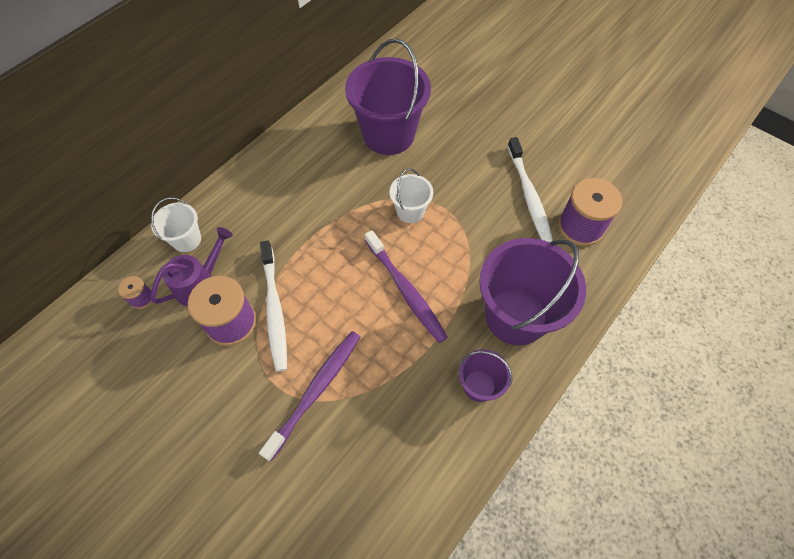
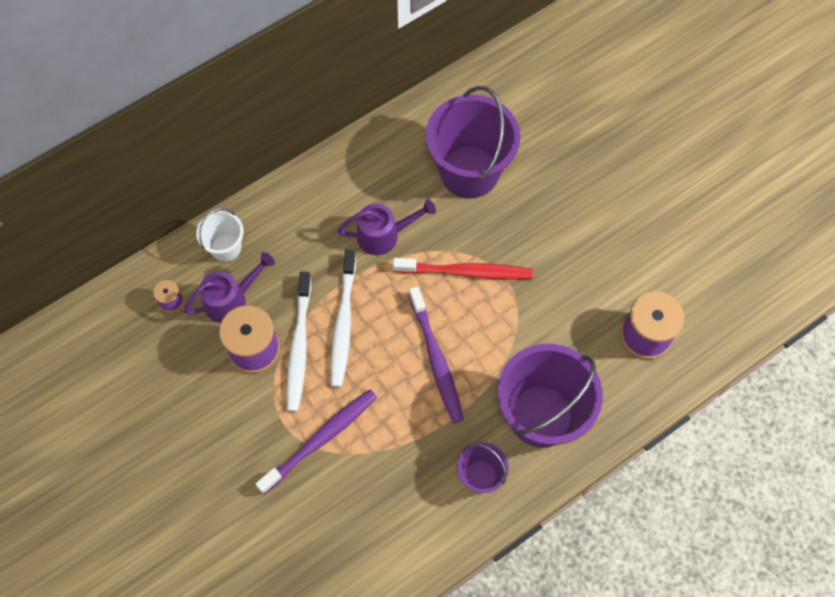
camera: 15 degrees right, 5 degrees up
(330, 198) = (384, 235): none -> purple watering can
(410, 211) = (466, 272): white bucket -> red toothbrush
(529, 196) = (602, 285): white toothbrush -> white toothbrush (343, 324)

